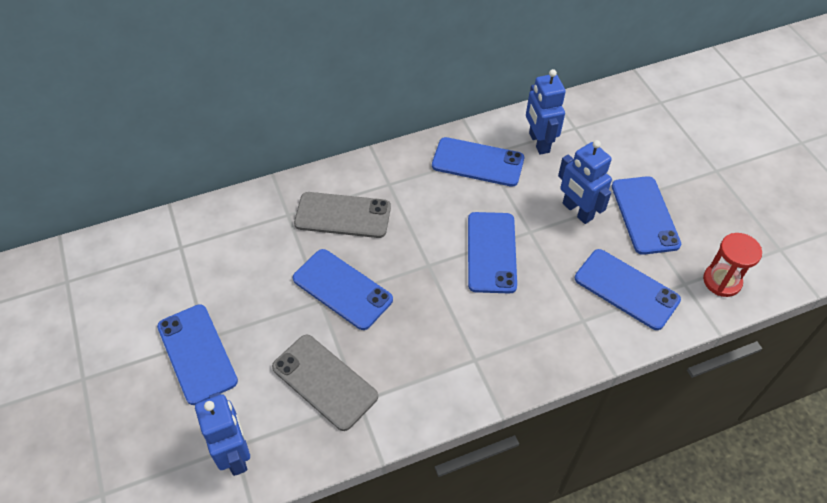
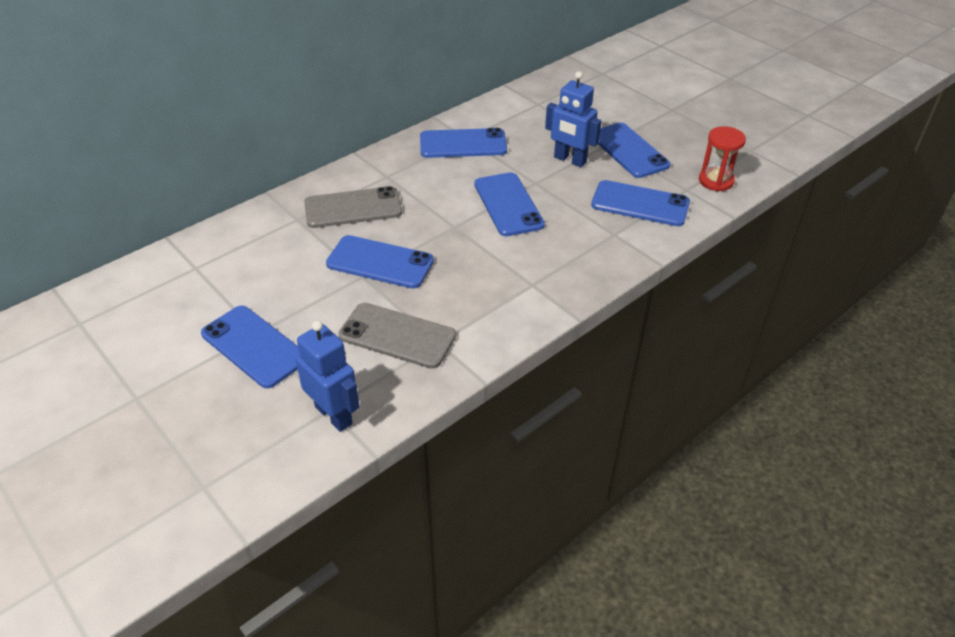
camera: 20 degrees left, 10 degrees down
(538, 142) = (511, 120): blue robot -> none

